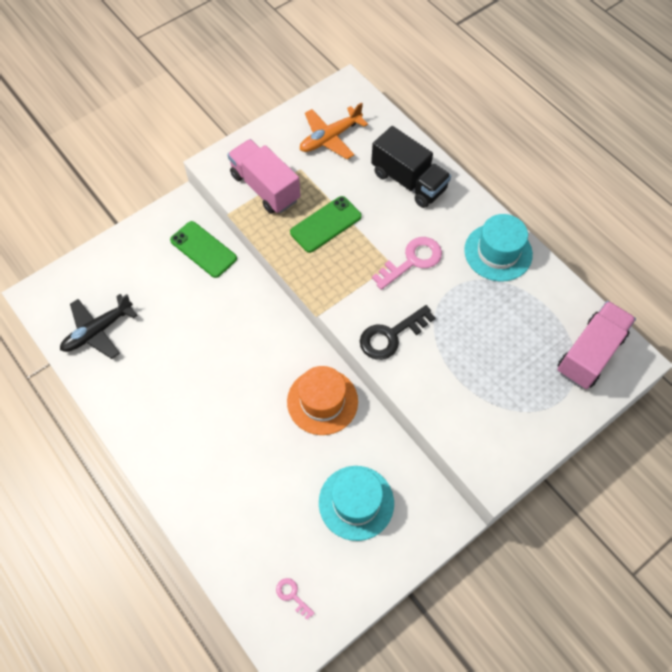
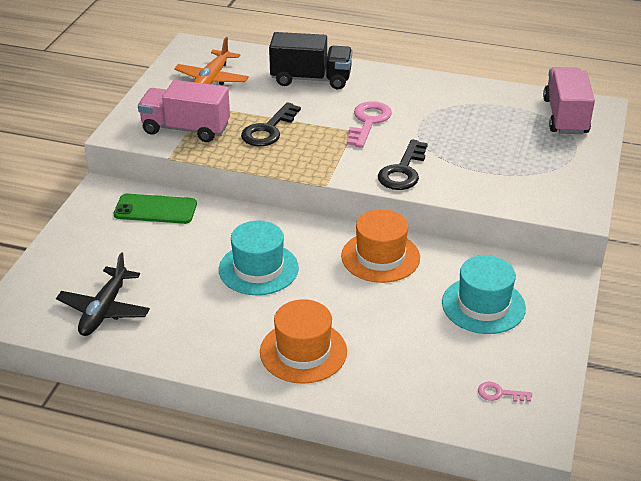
camera: 35 degrees left, 25 degrees down
(192, 459) = (303, 352): none -> orange hat
(326, 224) = (268, 130): green phone -> black key
(498, 252) = (431, 91): turquoise hat -> turquoise hat (258, 269)

